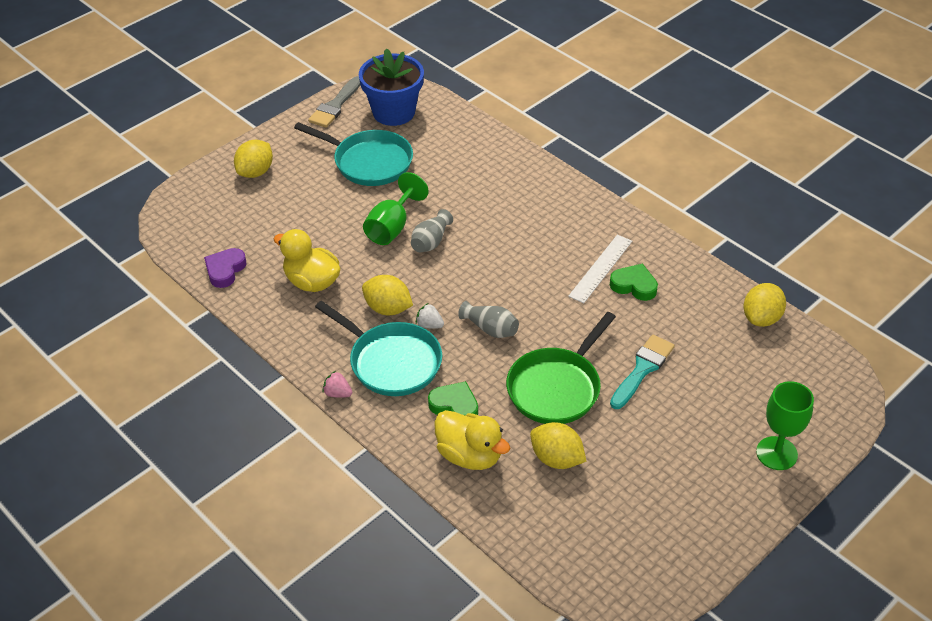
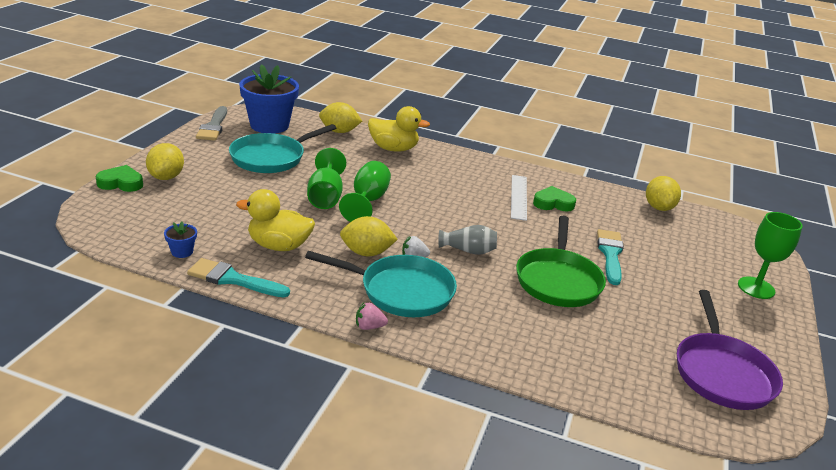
camera: 30 degrees left, 15 degrees down
(225, 270) = (182, 252): purple heart -> blue flower pot
(252, 312) = (233, 279): none -> turquoise brush
(369, 162) = (271, 158): turquoise pan -> turquoise pan turned 135 degrees clockwise
(431, 241) = (367, 201): grey vase -> green goblet
(455, 406) = (486, 312): green heart -> green heart (121, 183)
(470, 455) = (532, 347): yellow duck -> yellow duck (393, 149)
(556, 459) = (605, 331): yellow lemon -> yellow lemon (339, 131)
(637, 536) = (722, 372): none -> purple pan

